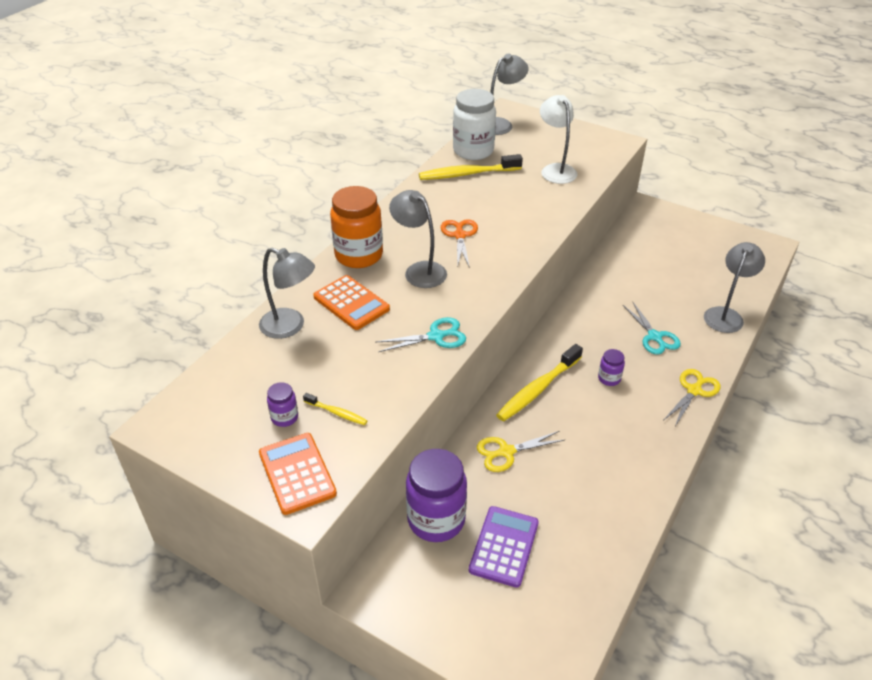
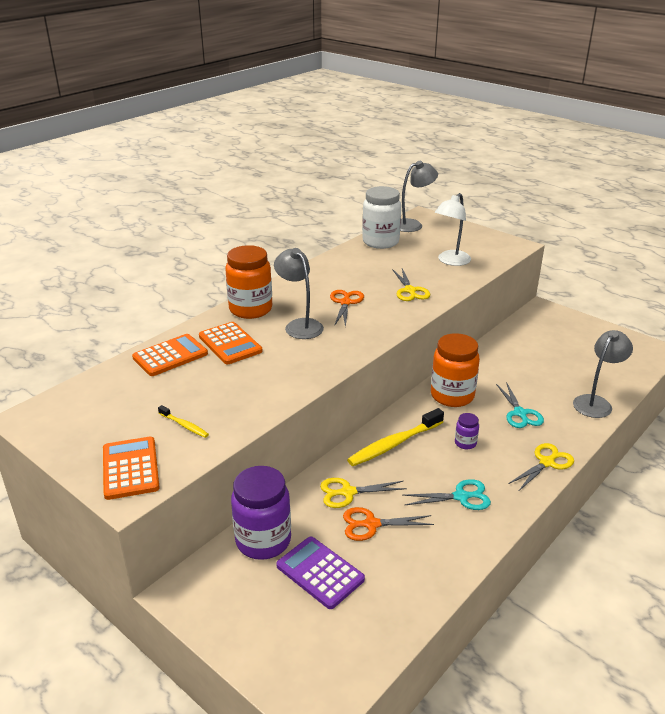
camera: 10 degrees right, 10 degrees down
(284, 417) = (137, 424): purple jar -> none
(290, 326) = (170, 356): grey lamp -> orange calculator
(436, 336) = (296, 376): turquoise scissors -> turquoise scissors (461, 497)
(467, 174) = (369, 258): yellow toothbrush -> none
(504, 546) = (320, 572): purple calculator -> purple calculator turned 75 degrees counterclockwise
(523, 213) = (410, 290): none -> yellow scissors
(540, 485) = (371, 524): none -> orange scissors
(555, 170) = (450, 261): white lamp -> white lamp turned 135 degrees counterclockwise
(581, 324) = (452, 396): none -> orange jar

